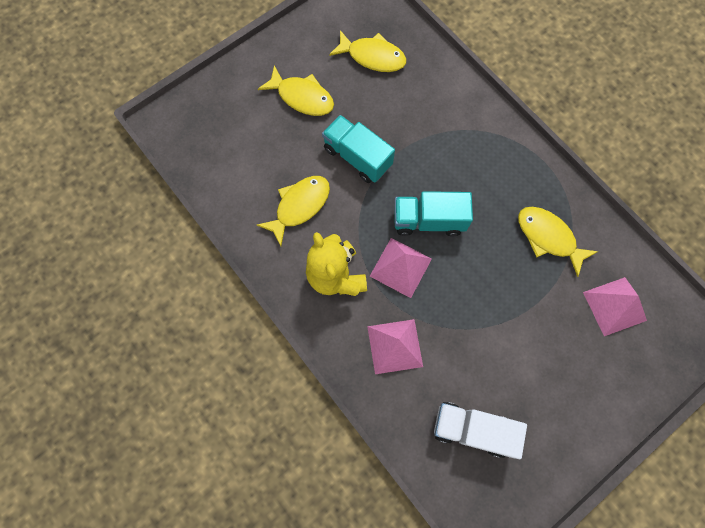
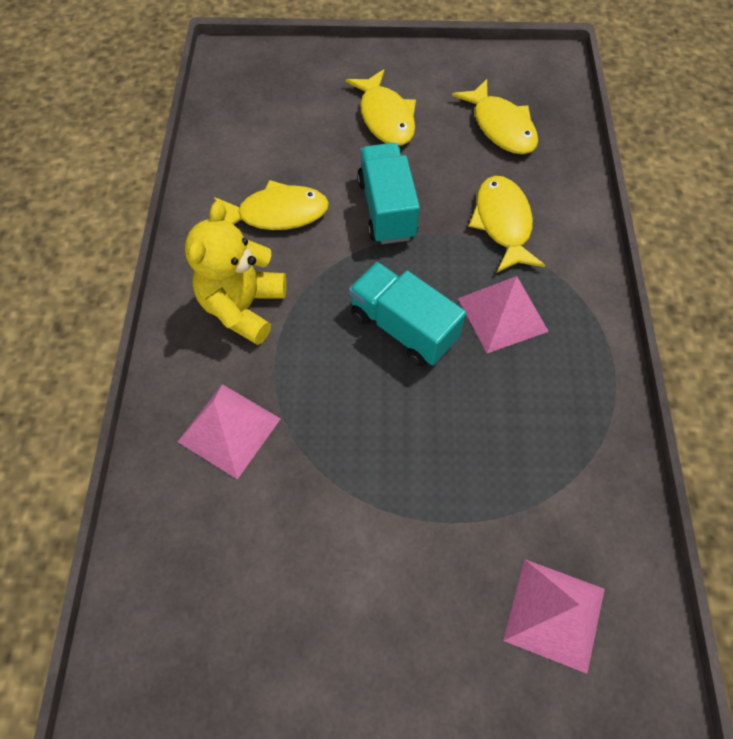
camera: 40 degrees right, 10 degrees down
(400, 267) = (321, 352): pink pyramid -> pink pyramid (502, 314)
(472, 429) = (219, 604): white truck -> none
(548, 237) = (537, 456): yellow fish -> yellow fish (503, 223)

